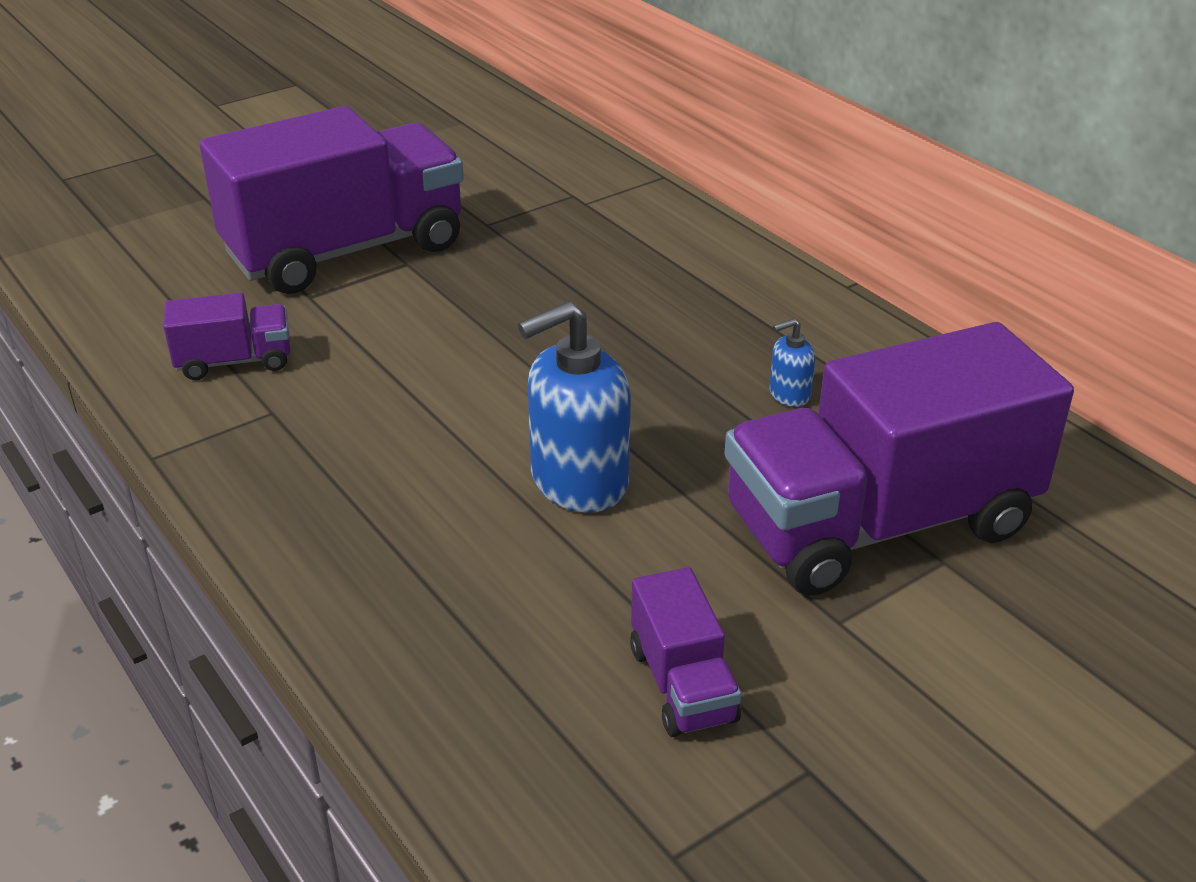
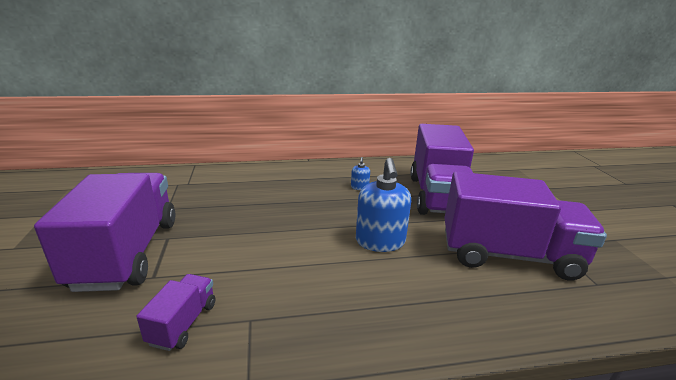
camera: 65 degrees left, 10 degrees down
(682, 684) = (508, 255): purple truck -> purple truck, size x2.25

